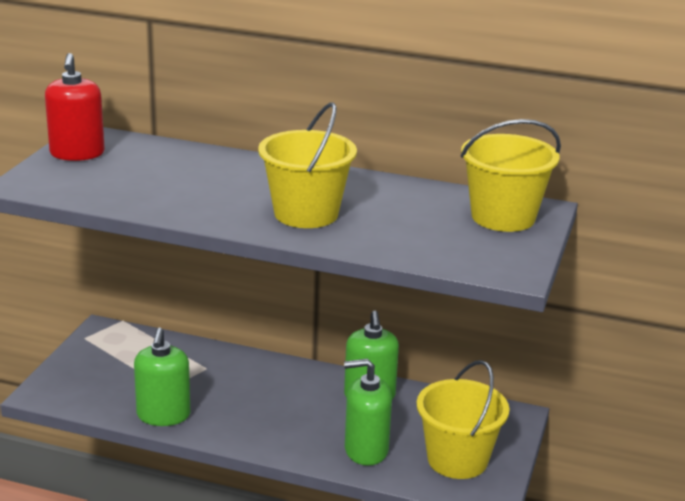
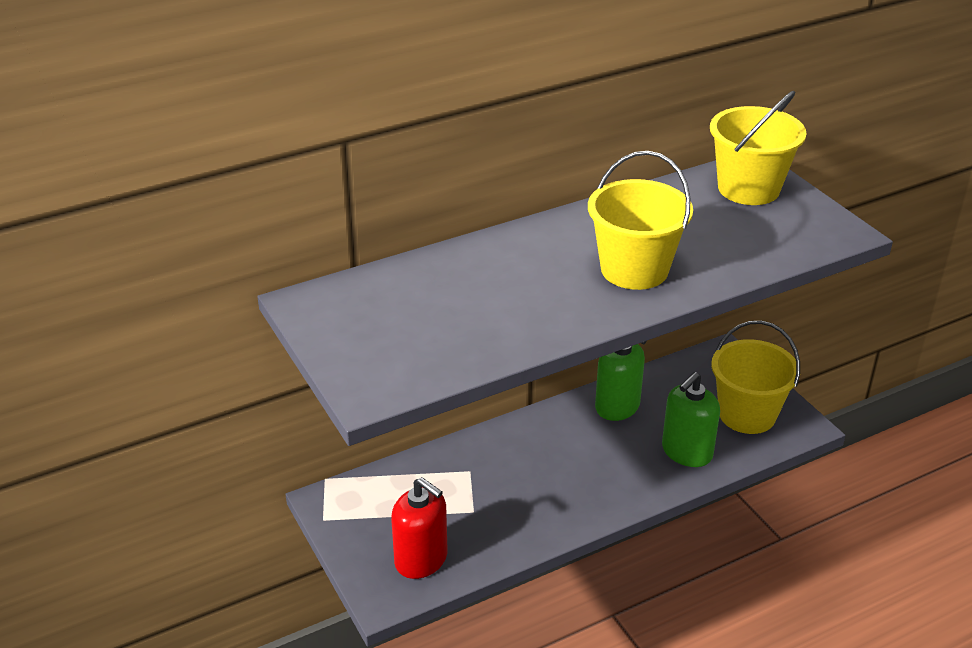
camera: 45 degrees left, 10 degrees up
(77, 153) = (339, 328): red soap dispenser -> red soap dispenser (421, 559)
(163, 415) = (511, 537): green soap dispenser -> none

